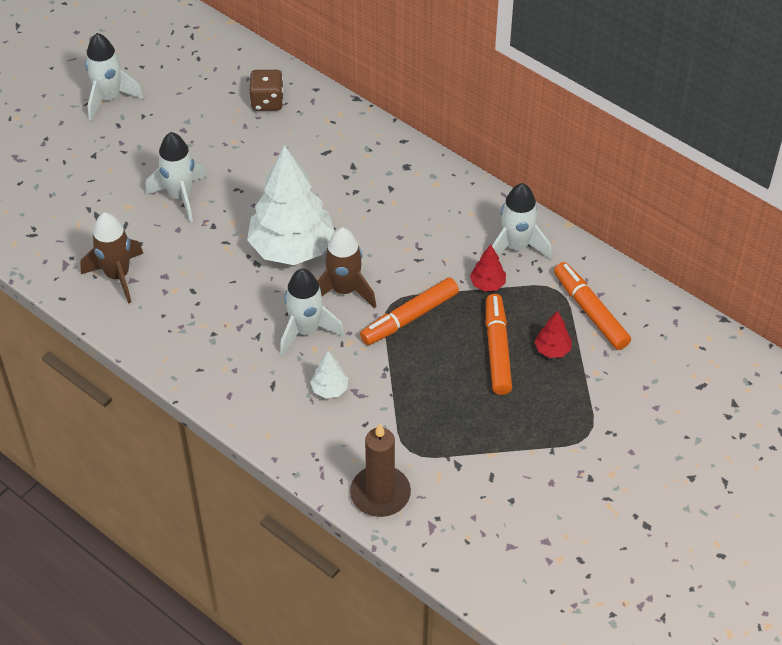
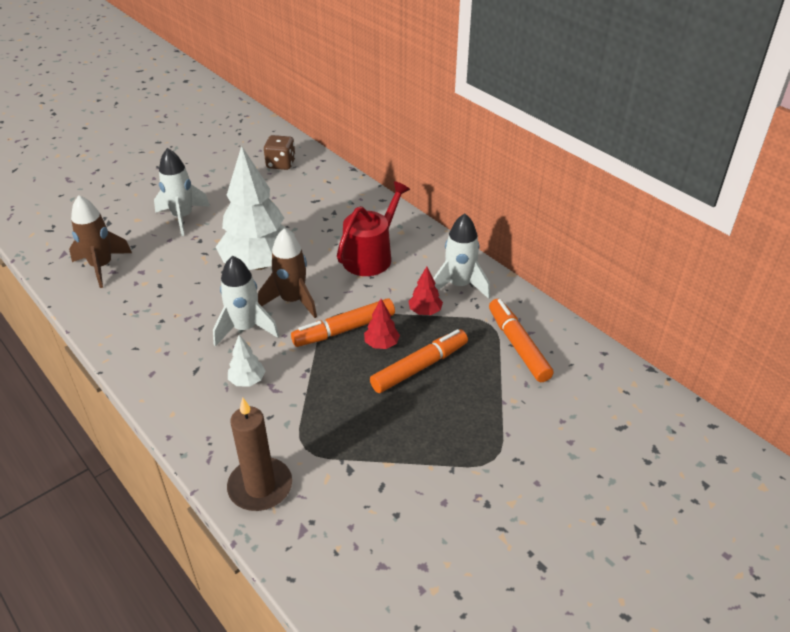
camera: 10 degrees right, 10 degrees down
(109, 98) = (159, 150): white rocket -> none
(412, 221) = (371, 256): none -> red watering can
(497, 349) = (419, 367): orange marker -> orange marker turned 45 degrees clockwise
(552, 350) = (473, 374): red tree -> red tree (381, 344)

